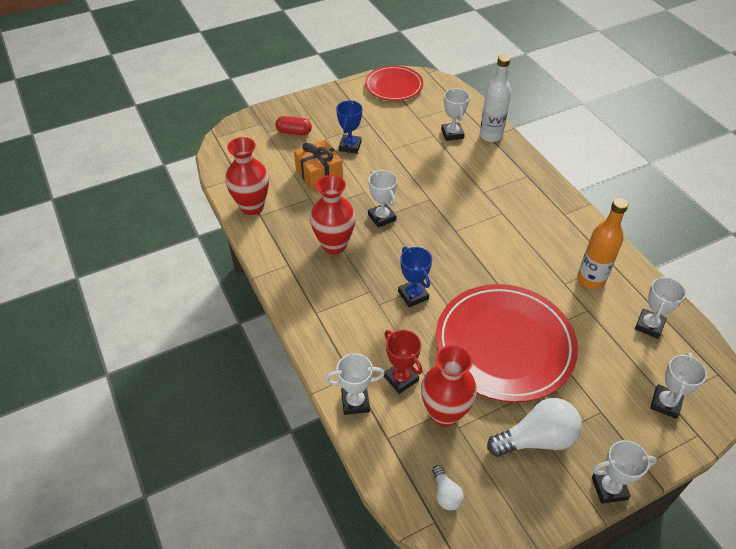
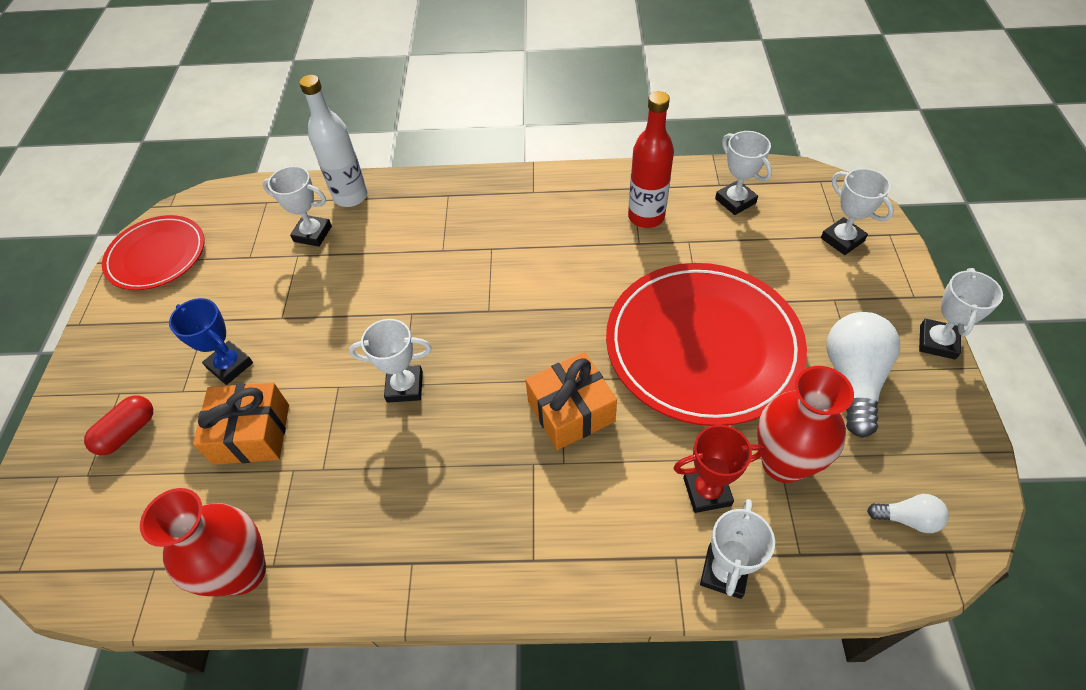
camera: 60 degrees left, 5 degrees up
(334, 245) = (415, 475): red vase -> none
(413, 295) = (571, 411): blue trophy -> orange gift
(591, 279) = (646, 217): orange bottle -> red bottle

